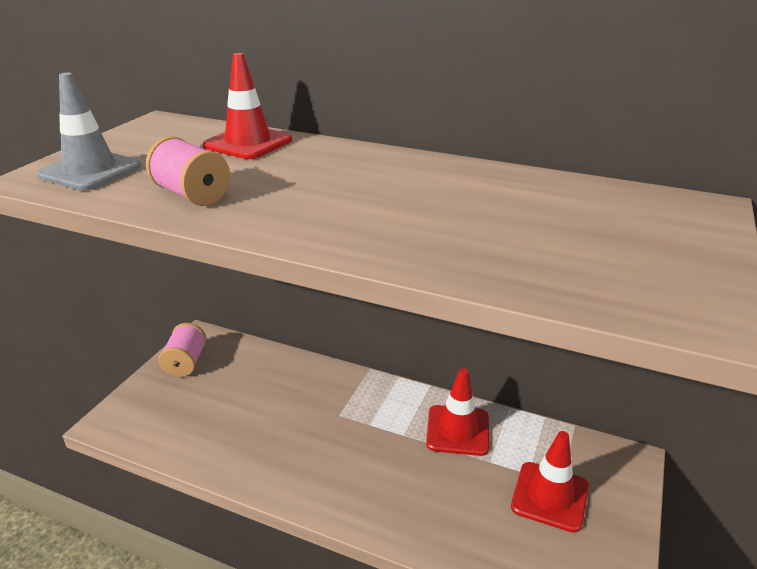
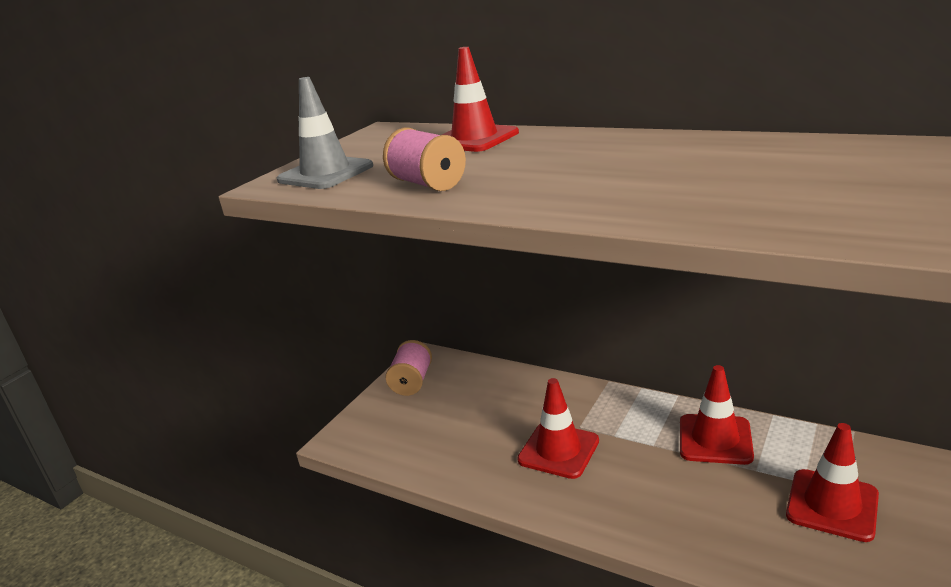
camera: 10 degrees right, 5 degrees down
(317, 438) = (558, 450): none -> red traffic cone

